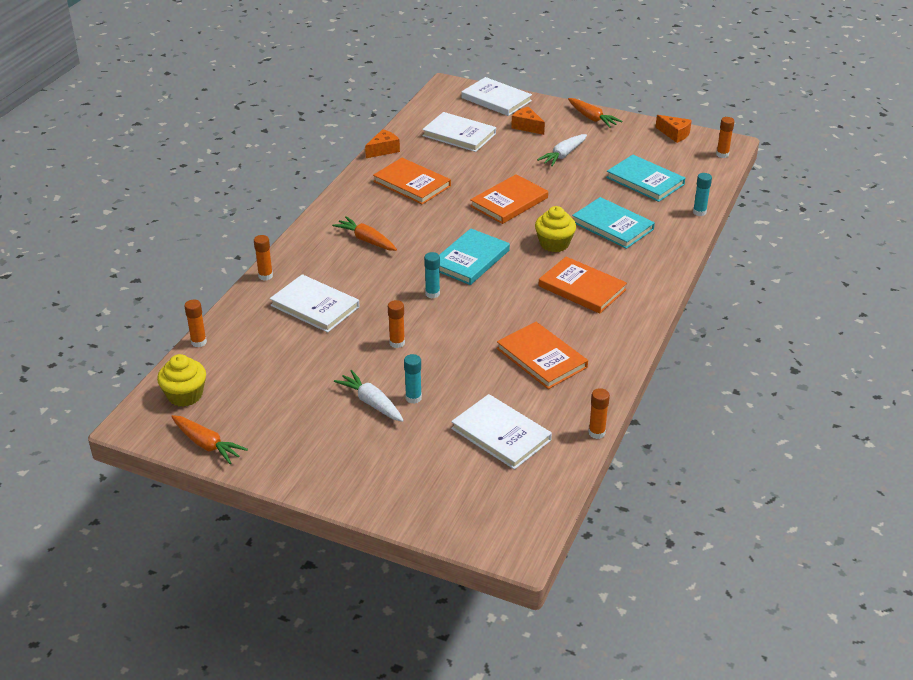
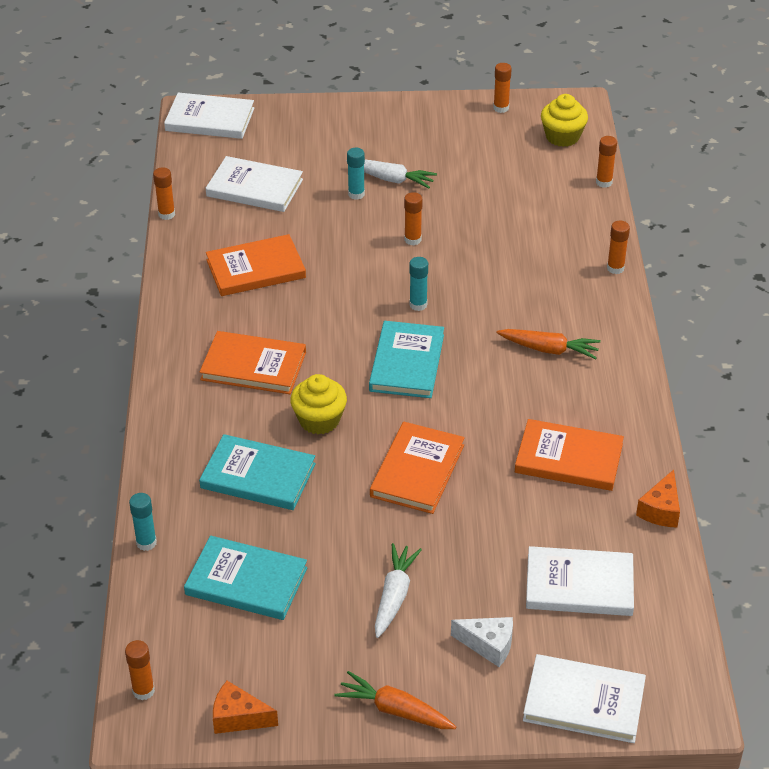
camera: 155 degrees right, 5 degrees up
(207, 445) = (501, 108): orange carrot -> orange glue stick
(315, 306) = (530, 251): white book -> white book (210, 119)
(527, 127) = (488, 645): orange cheese -> white cheese
(541, 358) = (256, 269): orange book -> orange book turned 45 degrees counterclockwise

